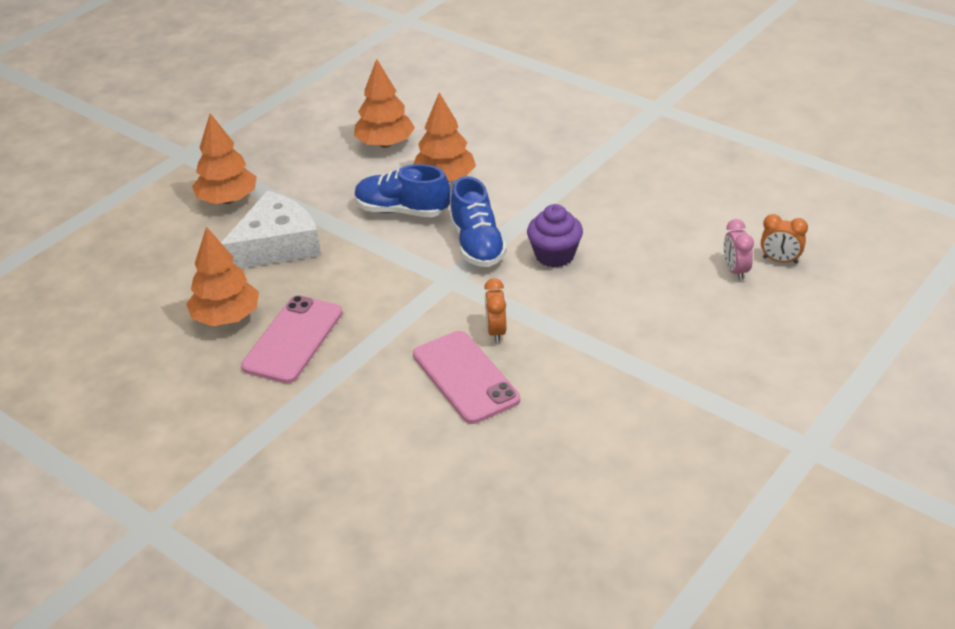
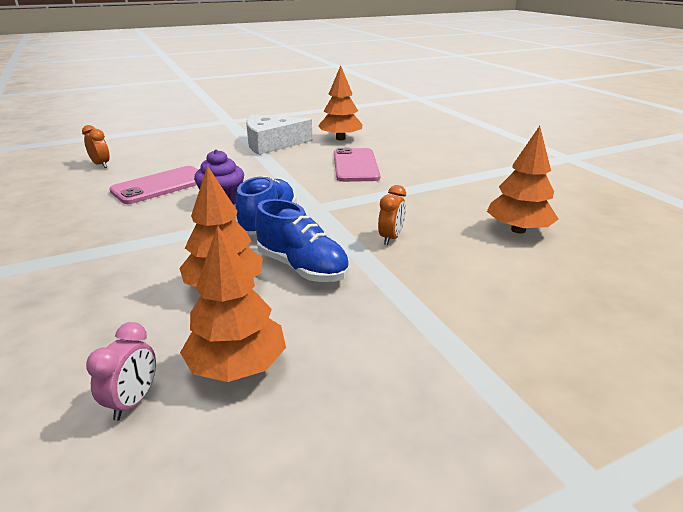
camera: 155 degrees left, 10 degrees down
(227, 199) = (509, 352): orange tree -> orange tree (340, 139)
(276, 245) = (455, 274): white cheese -> white cheese (272, 143)
(293, 339) = (462, 204): pink phone -> pink phone (161, 185)
(496, 331) = (315, 177): orange clock -> orange clock (391, 238)
(735, 271) = (134, 167): pink clock -> pink clock (133, 401)

